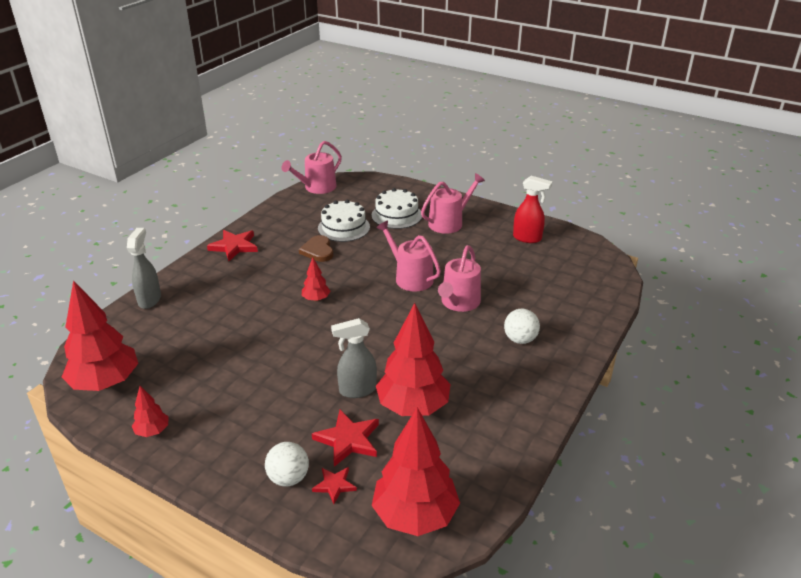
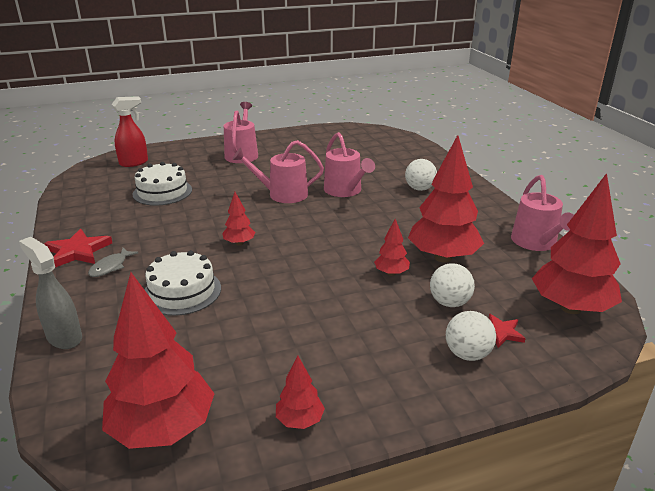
camera: 50 degrees left, 5 degrees down
(231, 269) = (110, 267): none -> grey fish
(317, 187) = (78, 179): pink watering can -> pink watering can (536, 243)
(318, 251) = (172, 215): brown heart -> none
(348, 440) = (449, 302): red star -> white ball
(357, 390) = (391, 273): grey spray bottle -> red tree
(396, 215) = (192, 166): white cake -> white cake (182, 291)
(527, 238) = (312, 140): red spray bottle -> red spray bottle (134, 163)

